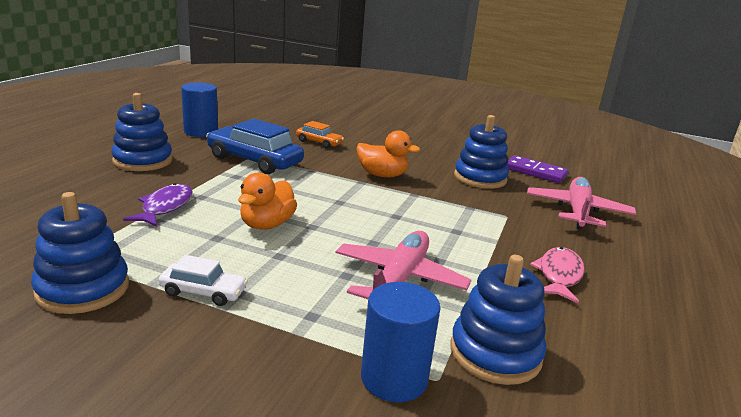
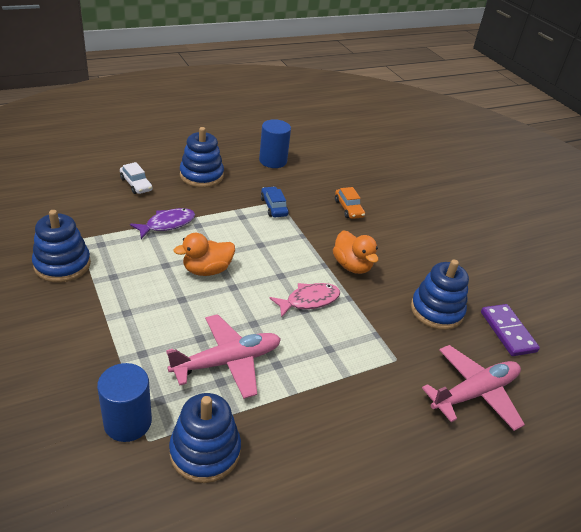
camera: 40 degrees right, 15 degrees up
(203, 292) = (111, 301): white car -> white car (136, 184)
(254, 161) = (273, 207): blue car -> blue car, size x0.54
(559, 275) = (347, 433): pink fish -> pink fish (309, 300)

